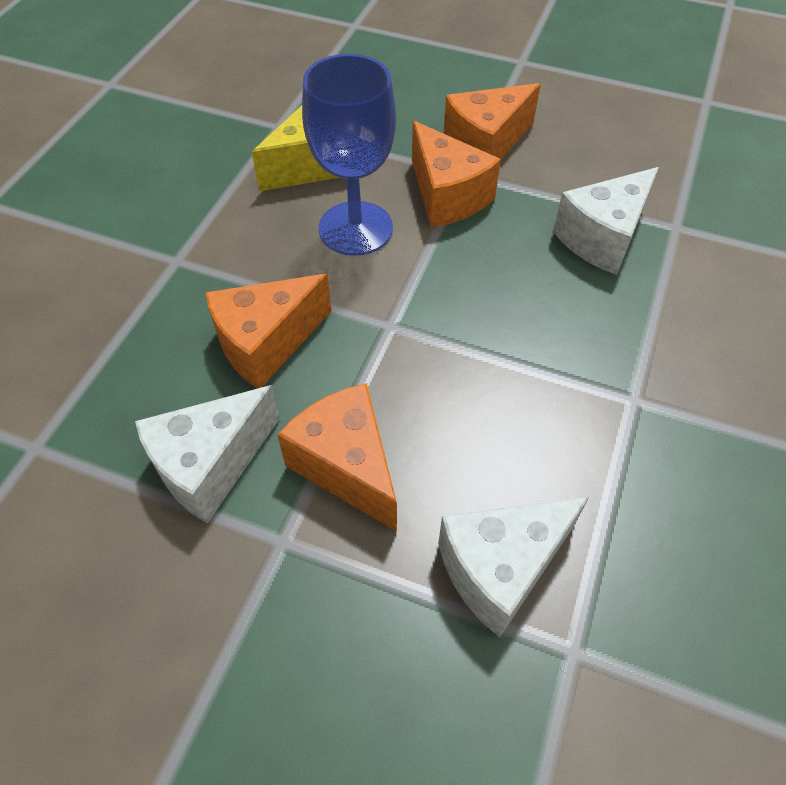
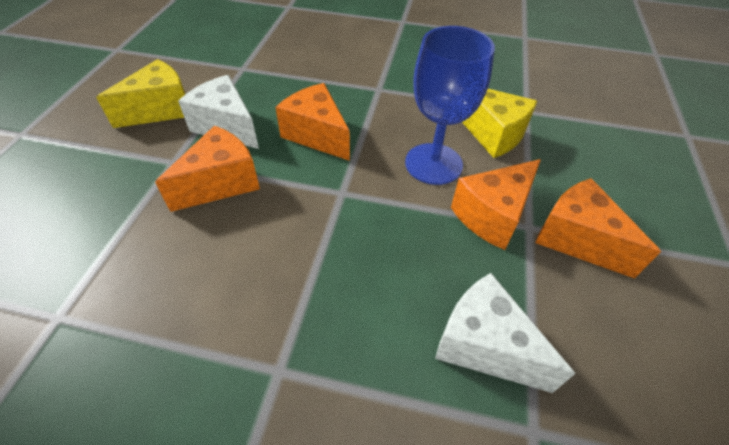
camera: 80 degrees right, 5 degrees down
(124, 580) = (161, 110): none -> yellow cheese
(500, 568) = (131, 270): white cheese -> none

